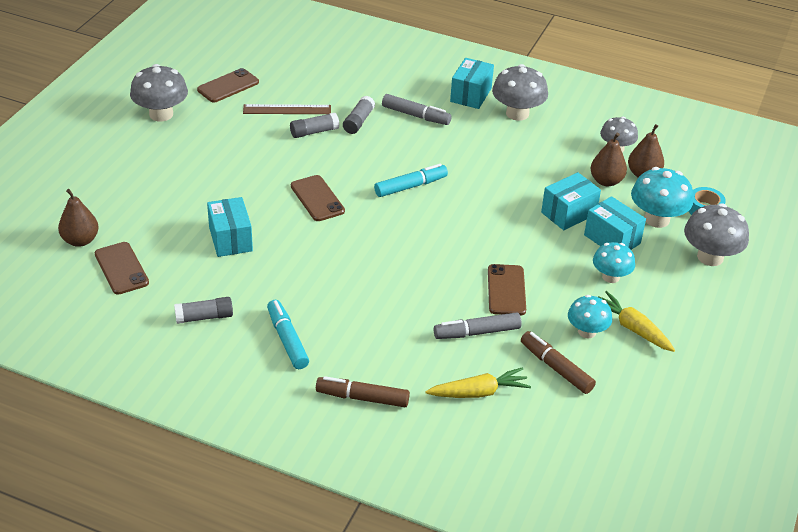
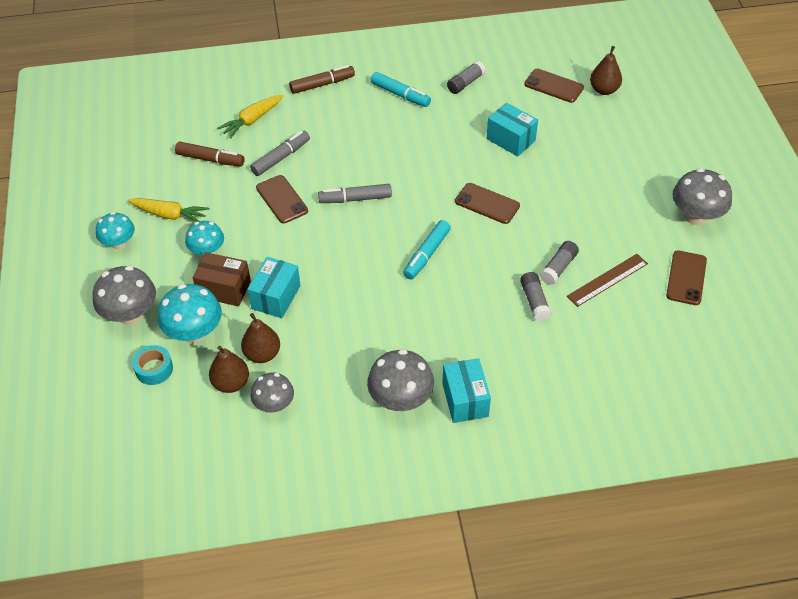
camera: 150 degrees right, 10 degrees up
(416, 116) = (492, 339): grey marker -> grey marker (355, 199)
(587, 331) = (202, 196): turquoise mushroom -> turquoise mushroom (119, 243)
(612, 239) = (224, 289): turquoise box -> brown box

